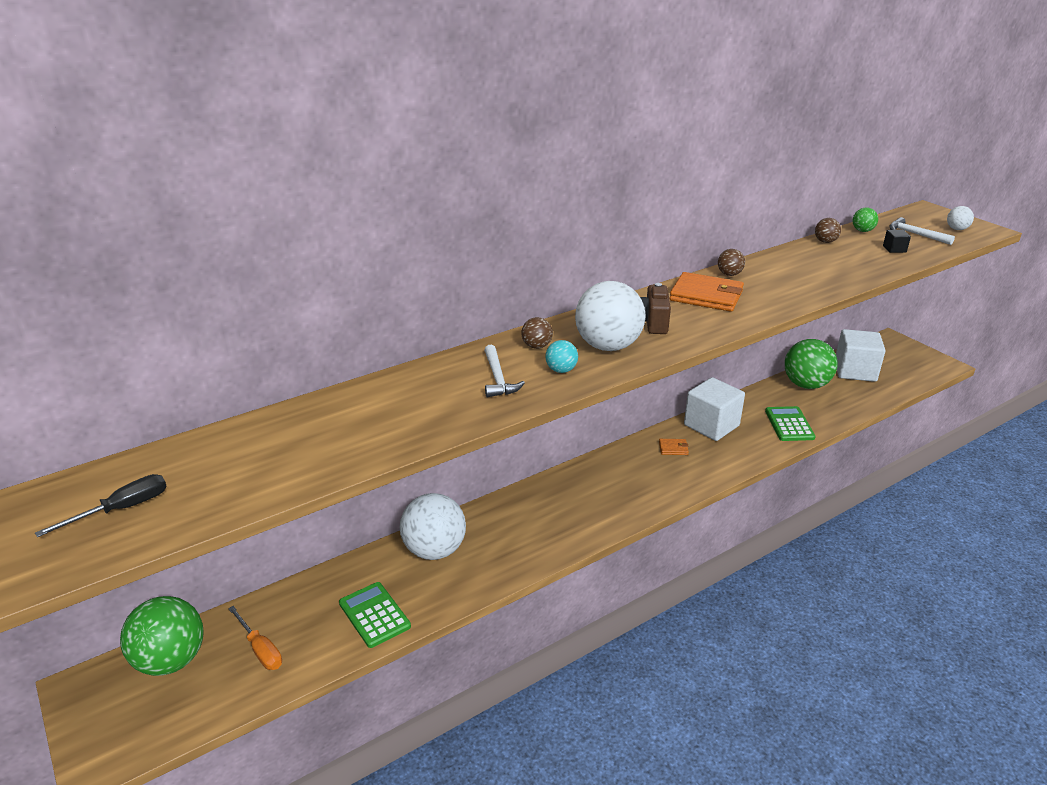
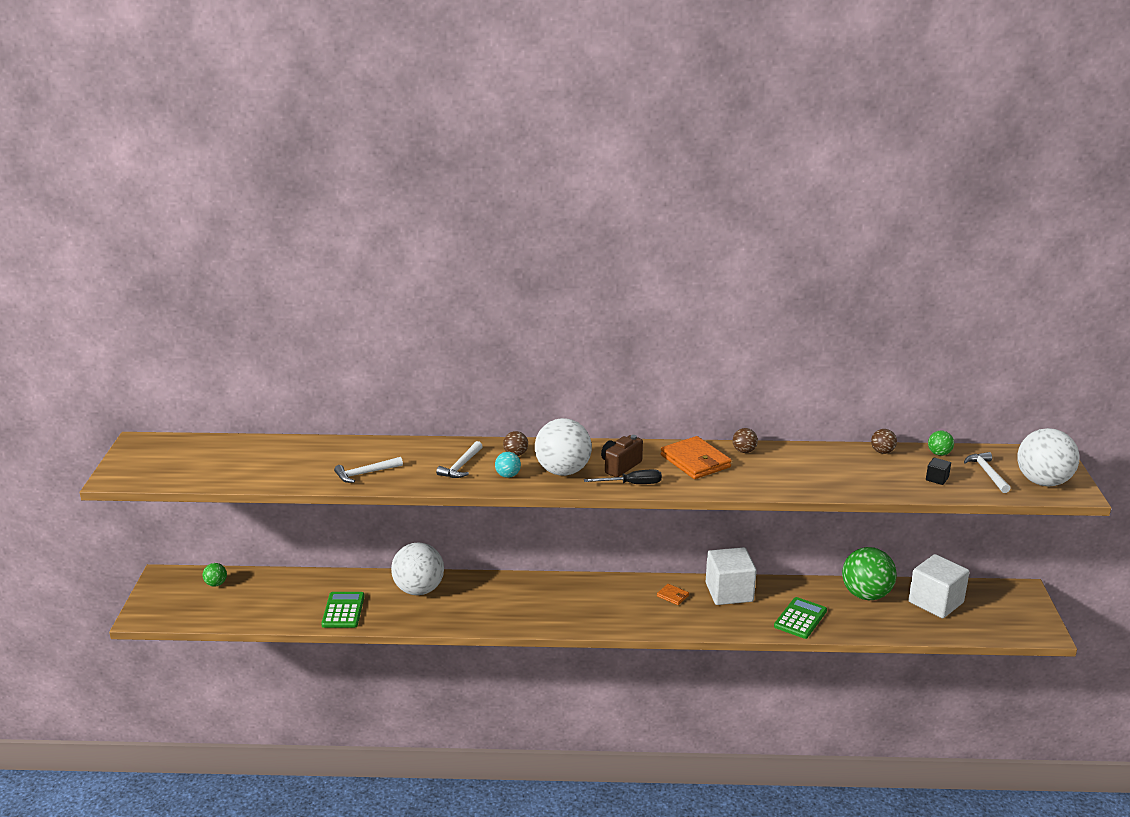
camera: 35 degrees right, 5 degrees down
(122, 509) = (187, 463): black screwdriver -> black screwdriver (632, 484)
(171, 660) = (216, 584): green ball -> green ball, size x0.45
(260, 649) = (264, 599): orange screwdriver -> none
(398, 427) = (365, 473): none -> white hammer
(957, 229) = (1043, 482): white ball -> white ball, size x2.21

